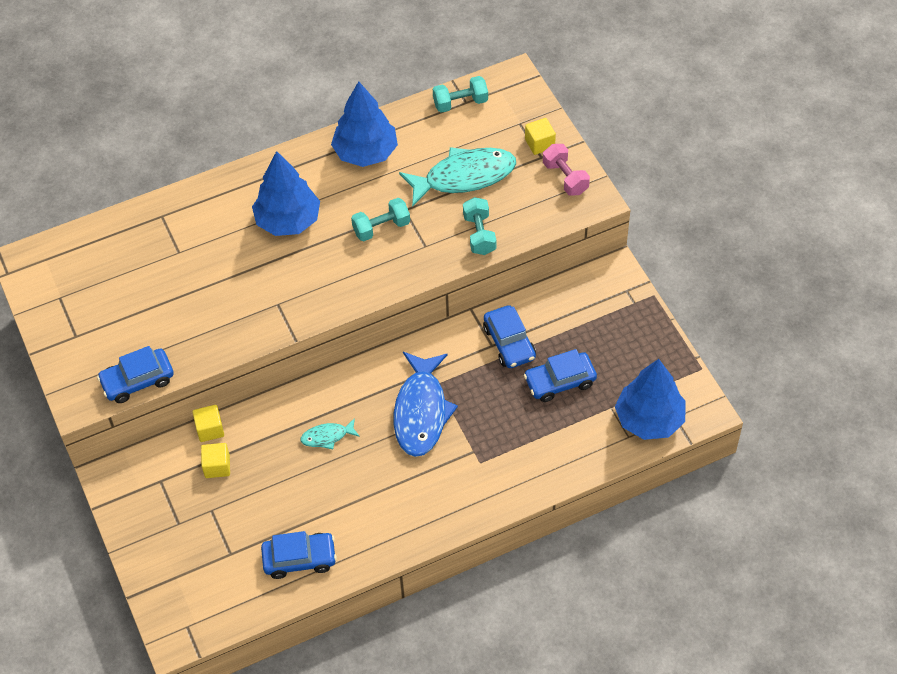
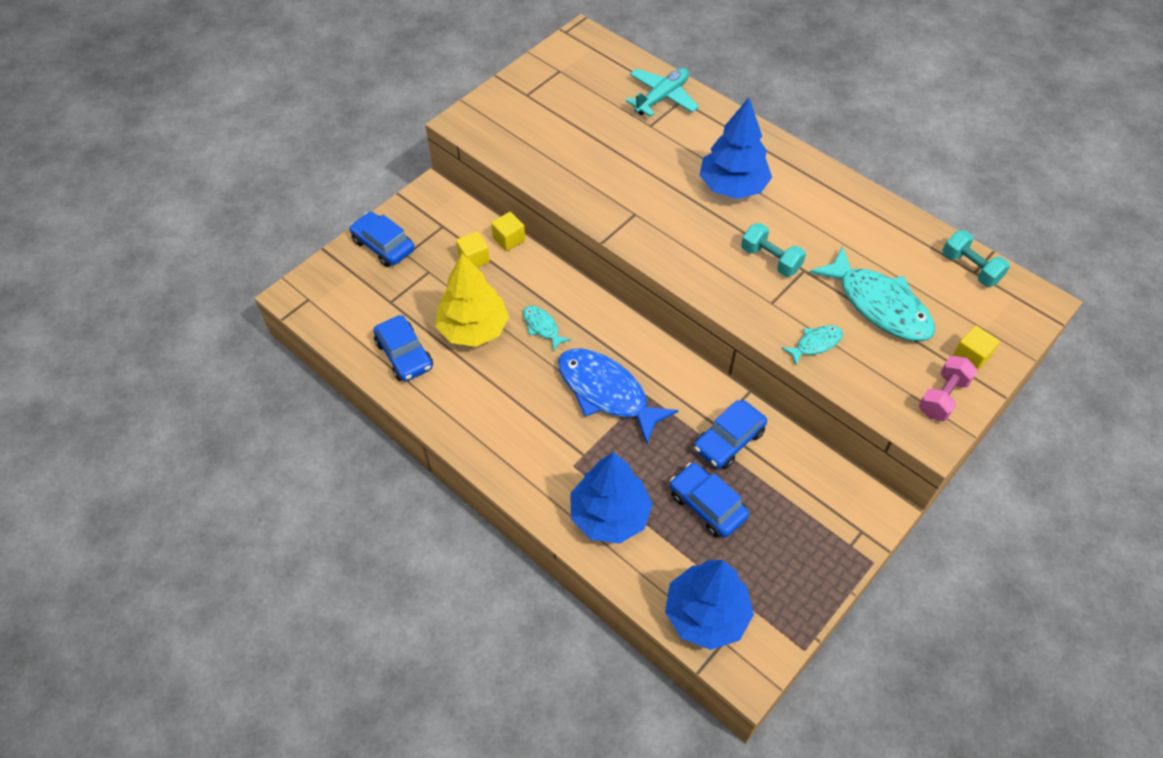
camera: 65 degrees right, 0 degrees up
(137, 381) = (502, 150): blue car -> blue car (383, 245)
(149, 229) = (662, 98): none -> turquoise plane
(300, 493) = (473, 329): none -> yellow tree
(365, 152) = (851, 214): blue tree -> blue tree (609, 515)
(421, 412) = (606, 392): blue fish -> blue fish turned 60 degrees clockwise
(479, 234) = (815, 344): turquoise dumbbell -> turquoise fish

